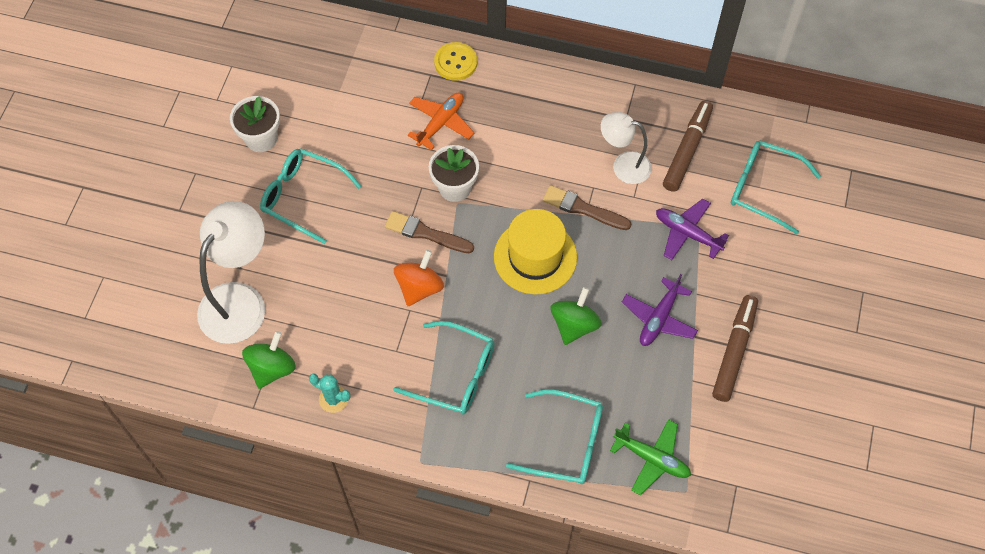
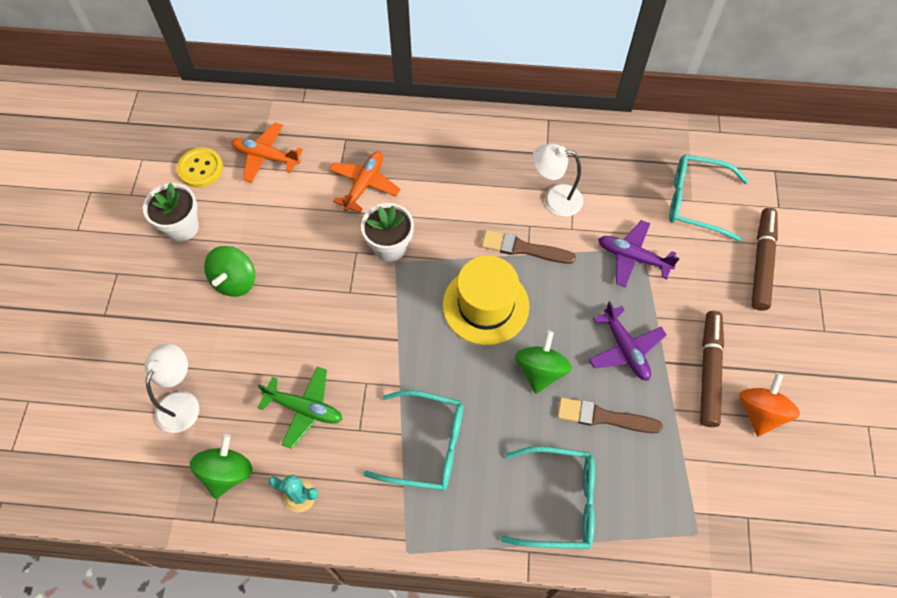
camera: 10 degrees left, 0 degrees up
(240, 300) = (182, 402): white lamp -> white lamp, size x0.60
(303, 197) = (235, 281): turquoise glasses -> green spinning top
(350, 81) = (266, 157): none -> orange plane
(419, 287) = (372, 357): orange spinning top -> orange spinning top (760, 412)
(426, 233) = (368, 299): brown brush -> brown brush (603, 417)
(455, 62) = (368, 123): yellow button -> yellow button (200, 168)
(652, 458) = (653, 503): green plane -> green plane (304, 409)
(659, 318) = (625, 349): purple plane -> purple plane turned 45 degrees counterclockwise
(687, 150) = (613, 175): brown marker -> brown marker (761, 262)

